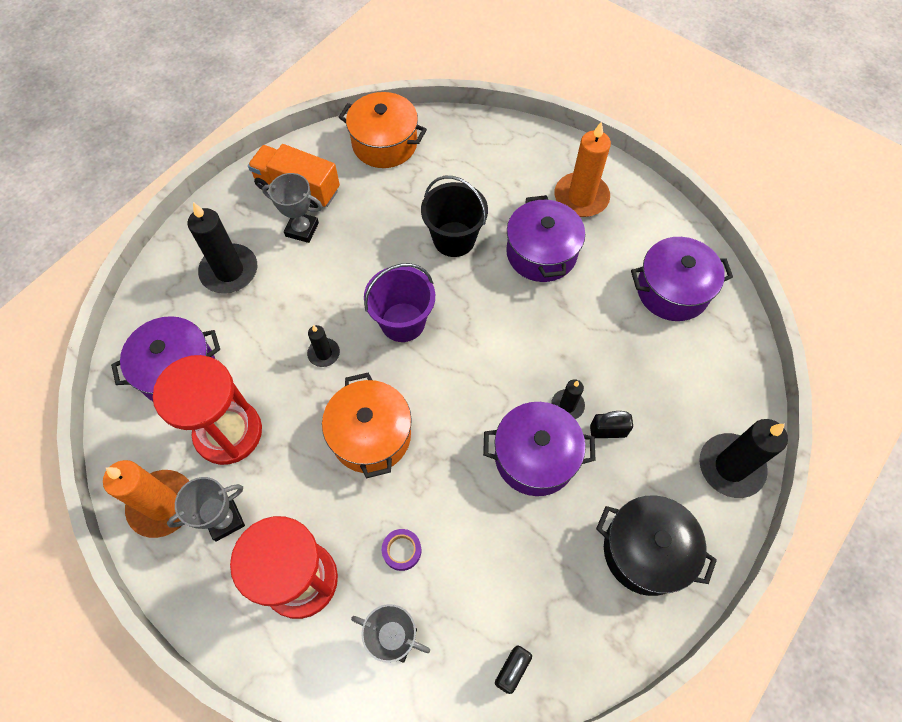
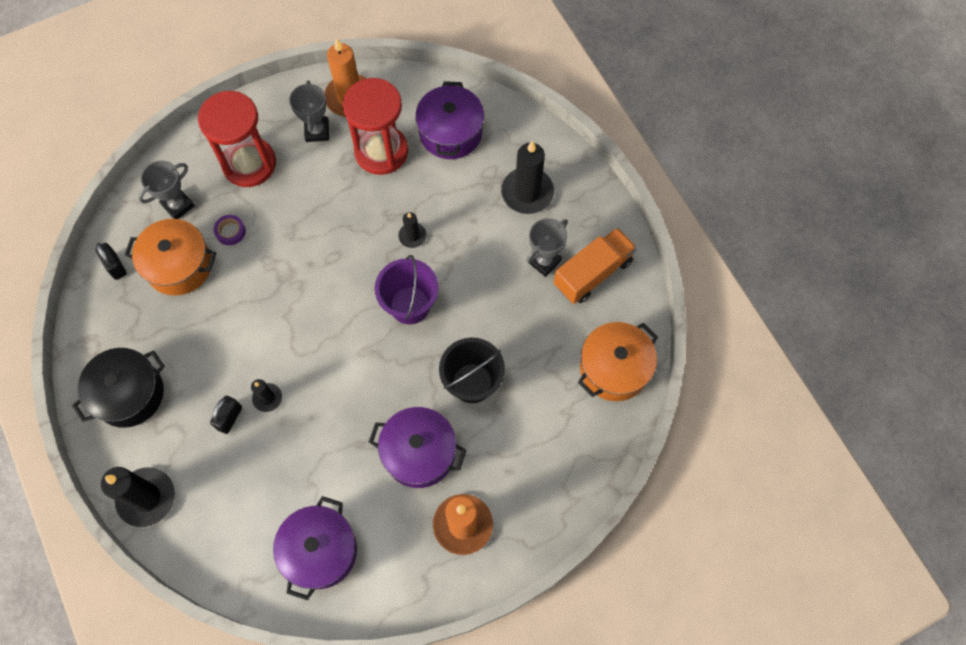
camera: 115 degrees right, 5 degrees up
(371, 435) = (325, 244): orange pot -> orange pot (179, 265)
(535, 457) = (242, 352): purple pot -> none

